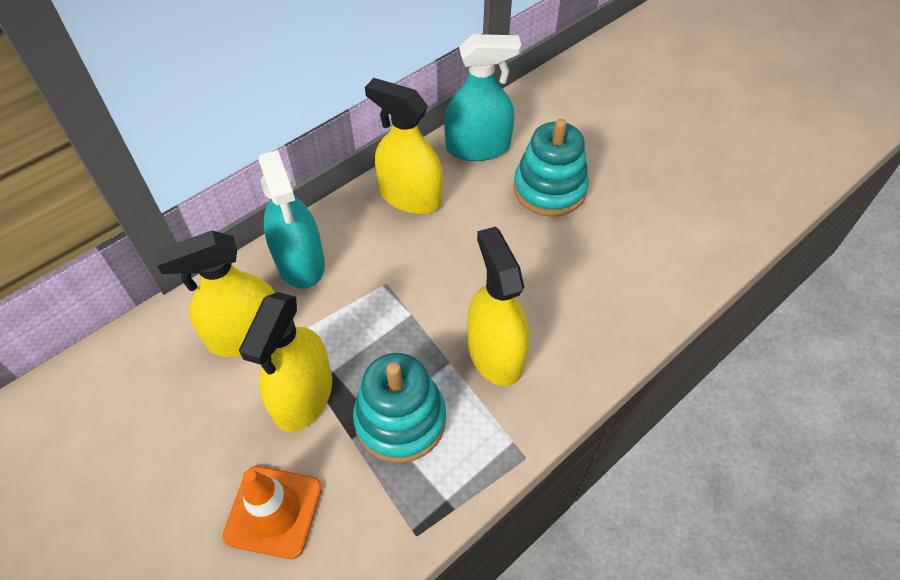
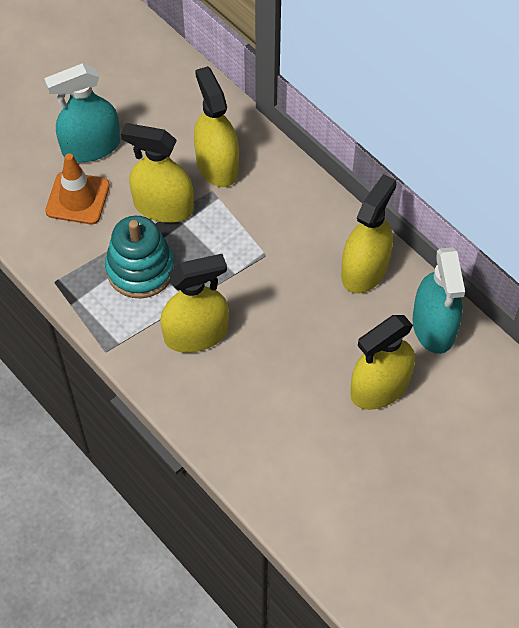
camera: 90 degrees right, 5 degrees up
(300, 262) = (288, 192): turquoise spray bottle -> turquoise spray bottle (91, 146)
(549, 189) = (380, 387): turquoise stacking toy -> yellow spray bottle

